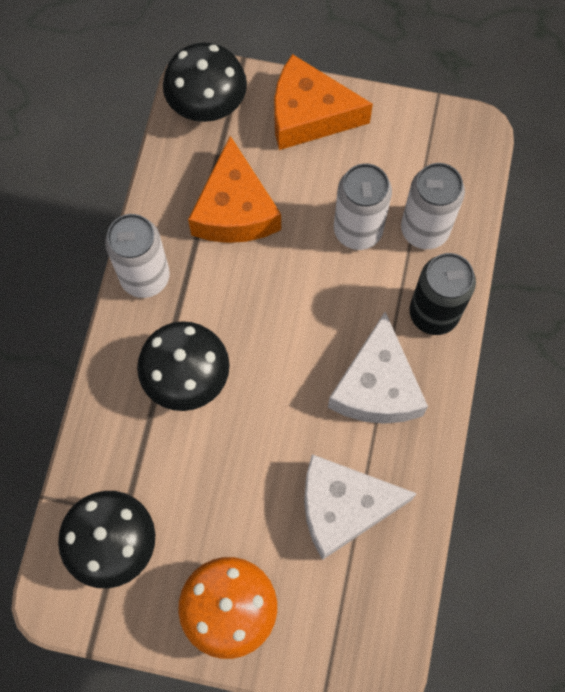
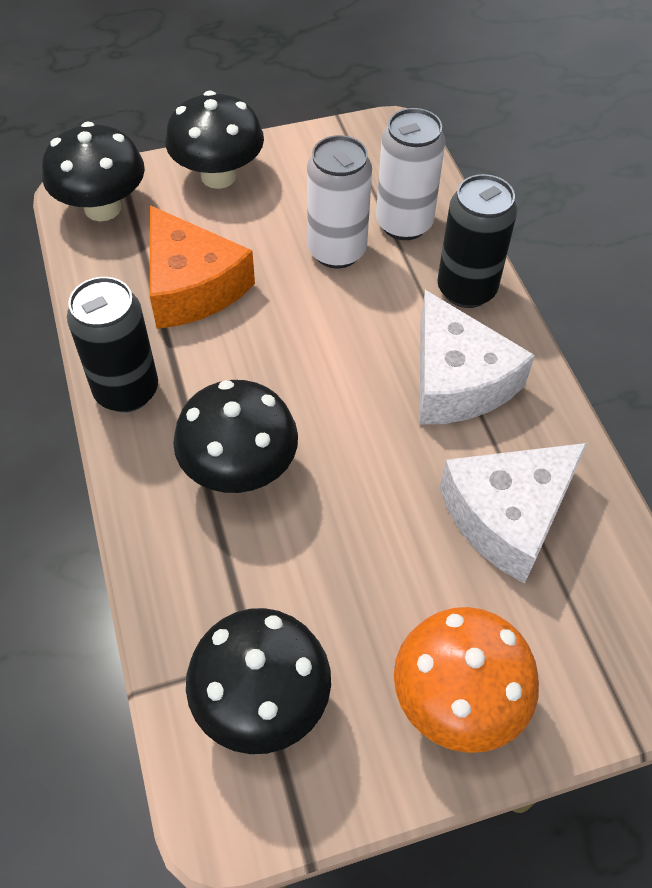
camera: 30 degrees left, 15 degrees down
(145, 277) = (126, 391): white can -> black can
(309, 115) = (218, 176): orange cheese -> black mushroom

